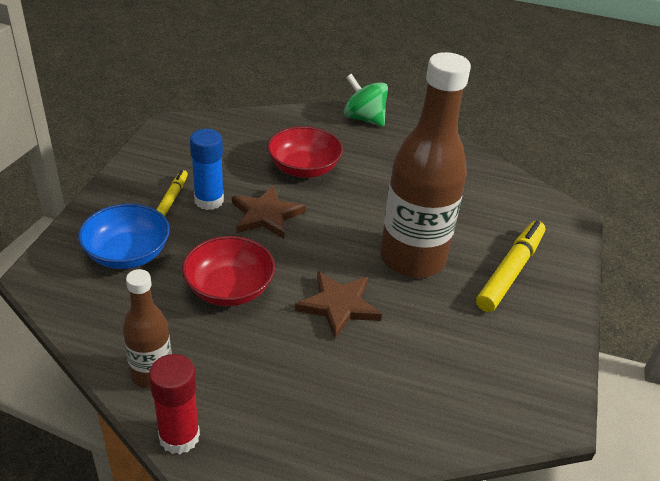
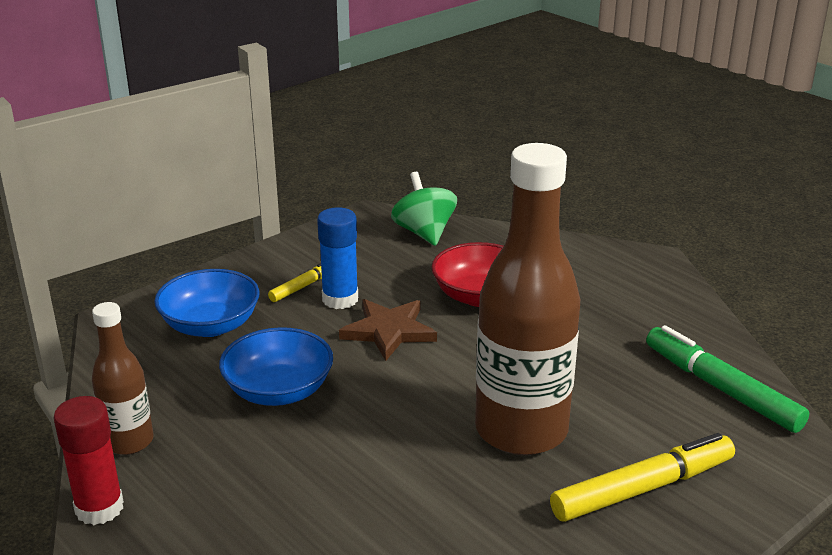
camera: 35 degrees right, 10 degrees down
(229, 289) = (279, 391): red bowl -> blue bowl
(339, 305) = (381, 448): brown star -> none
(364, 118) = (610, 262): green spinning top -> green spinning top (424, 233)
(496, 189) = (721, 388): none -> green marker

